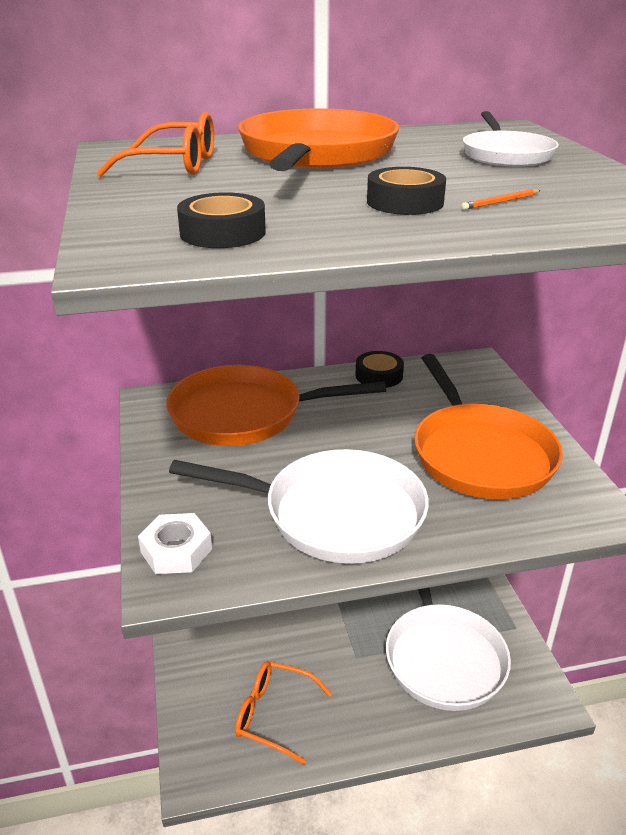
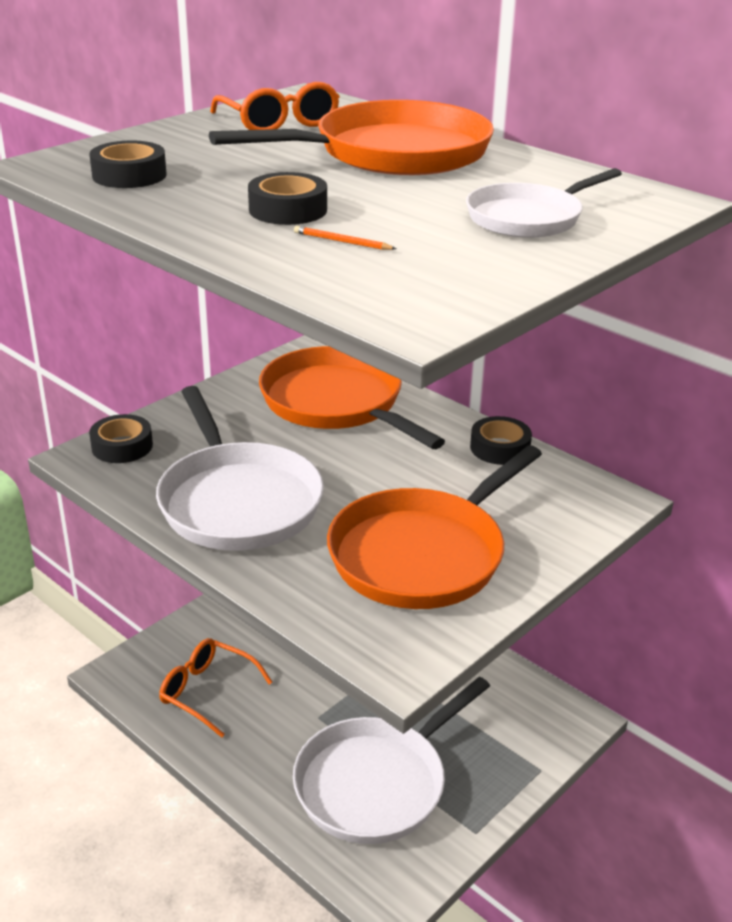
camera: 55 degrees right, 0 degrees up
(176, 551) = (122, 446): white nut -> black tape
(274, 715) = (208, 692): orange glasses -> orange glasses turned 45 degrees counterclockwise

